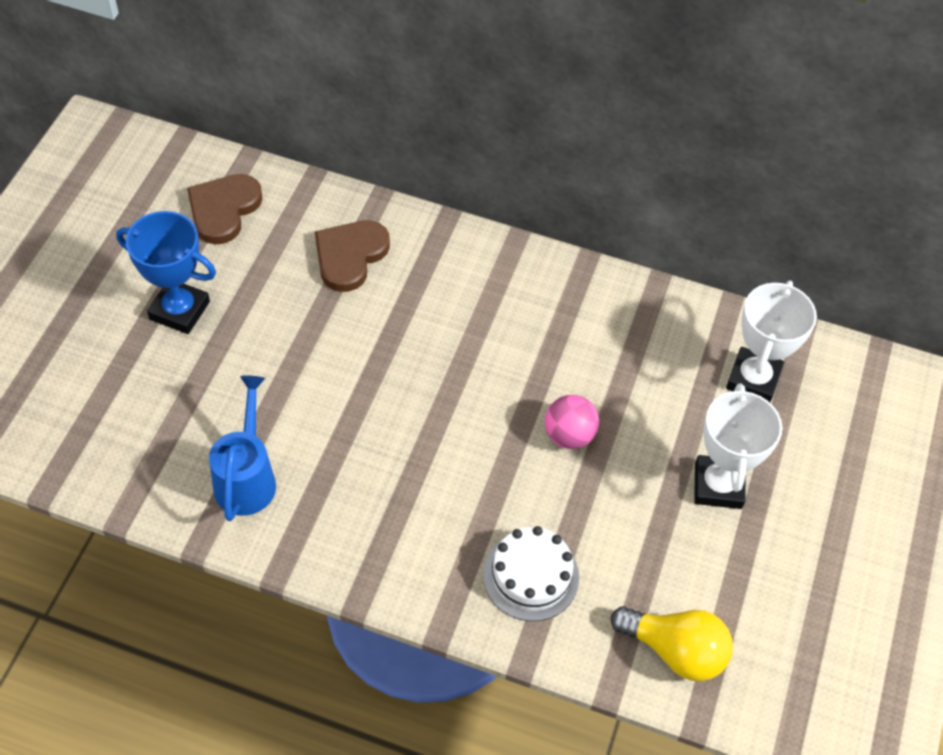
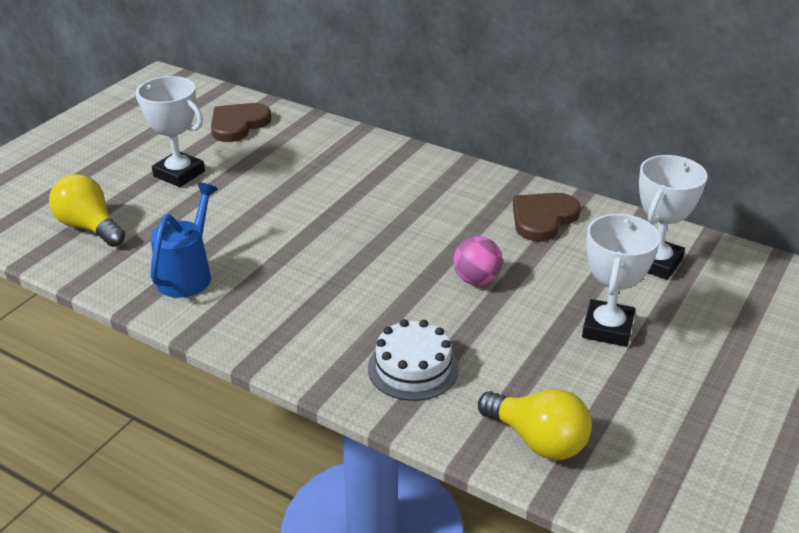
camera: 15 degrees right, 20 degrees down
(103, 419) = (89, 227): none -> yellow light bulb
(179, 310) = (179, 174): blue trophy -> white trophy
(350, 256) = (326, 157): brown heart -> brown heart (543, 218)

